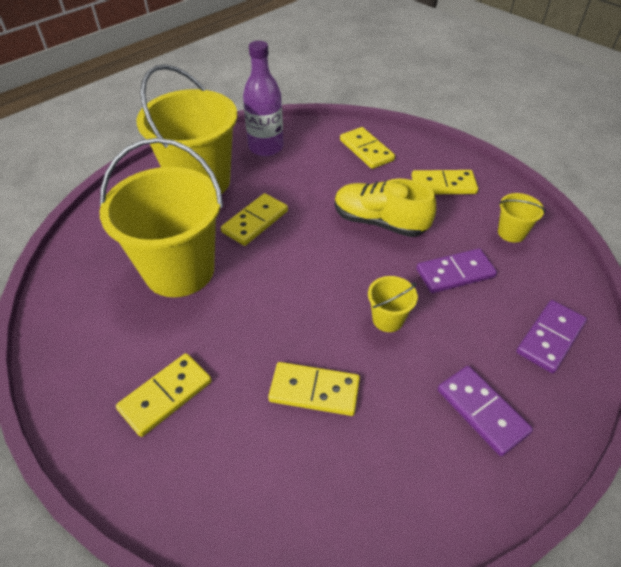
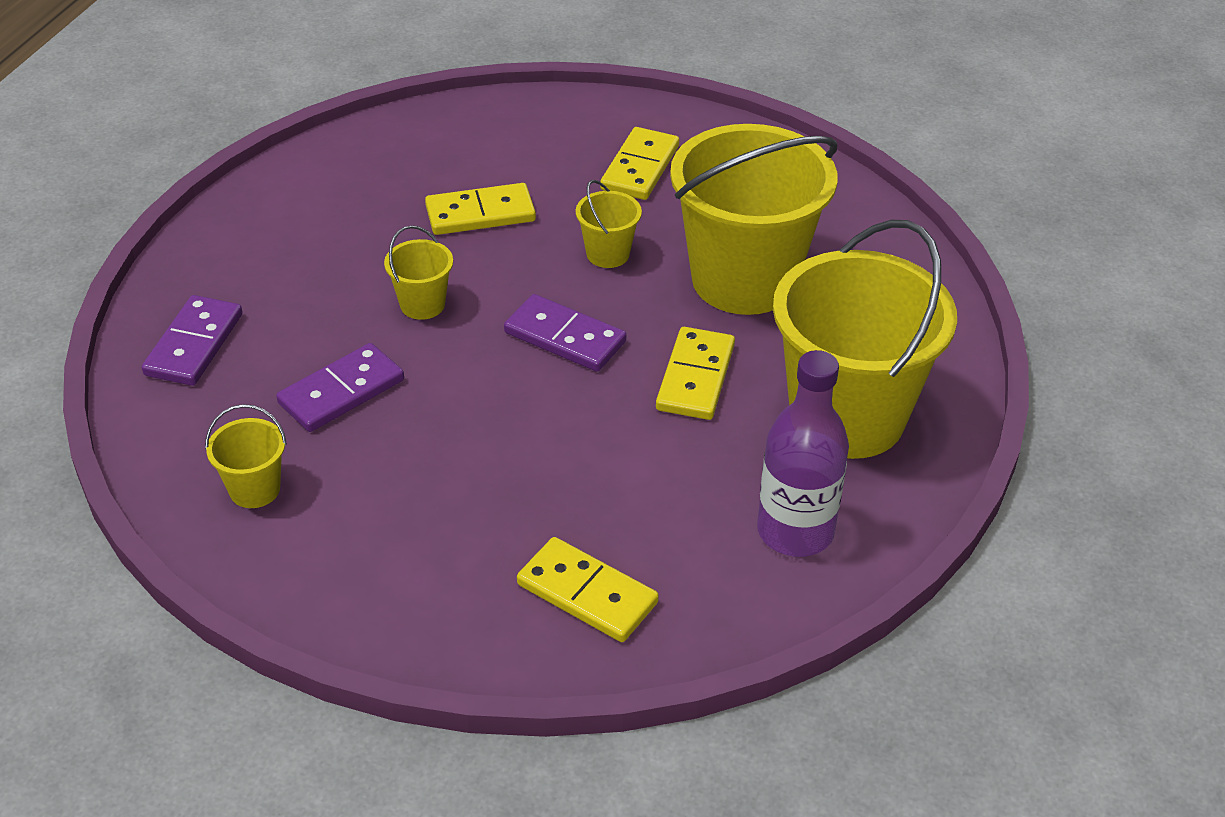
camera: 155 degrees right, 5 degrees down
(246, 319) = (608, 254): none -> yellow bucket
(379, 222) = (491, 439): yellow shoe -> none
(443, 185) = (398, 554): yellow domino -> none
(482, 411) = (281, 247): purple domino -> purple domino (565, 337)

